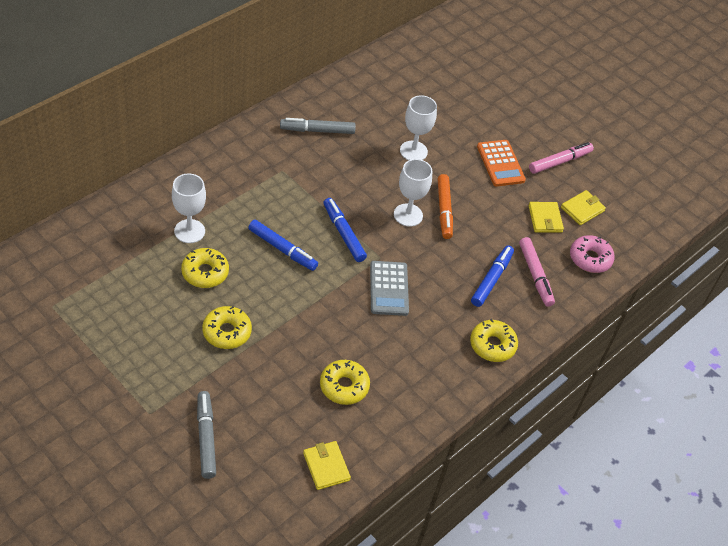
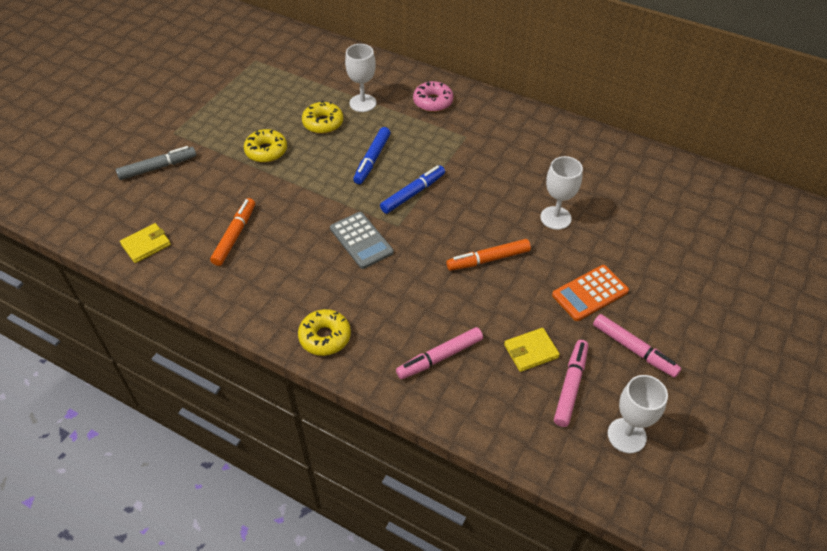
camera: 80 degrees right, 0 degrees up
(318, 130) = (532, 145): grey marker -> none
(344, 386) = (234, 236): yellow donut -> orange marker
(389, 288) = (361, 240): grey calculator -> grey calculator turned 105 degrees counterclockwise
(408, 215) = (464, 233): white goblet -> white goblet (626, 435)
(491, 280) = (413, 318): blue marker -> none
(582, 209) = (570, 386): yellow wallet -> pink marker
(590, 258) = (494, 408): pink donut -> pink donut (433, 102)

